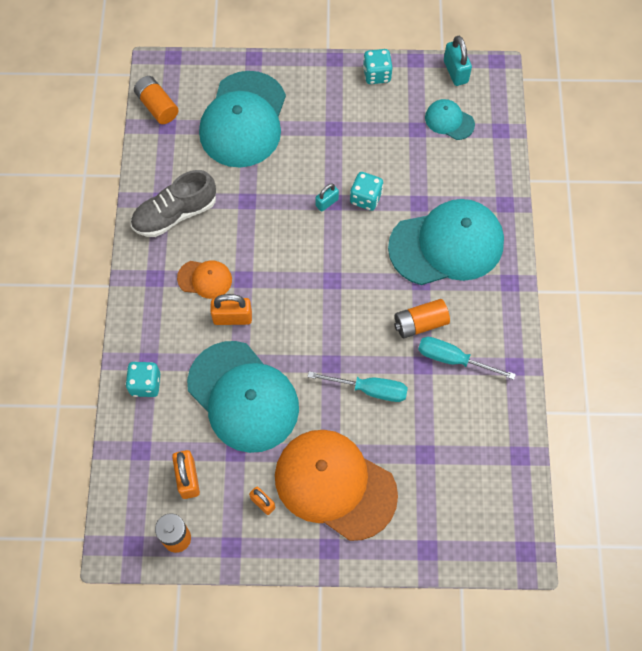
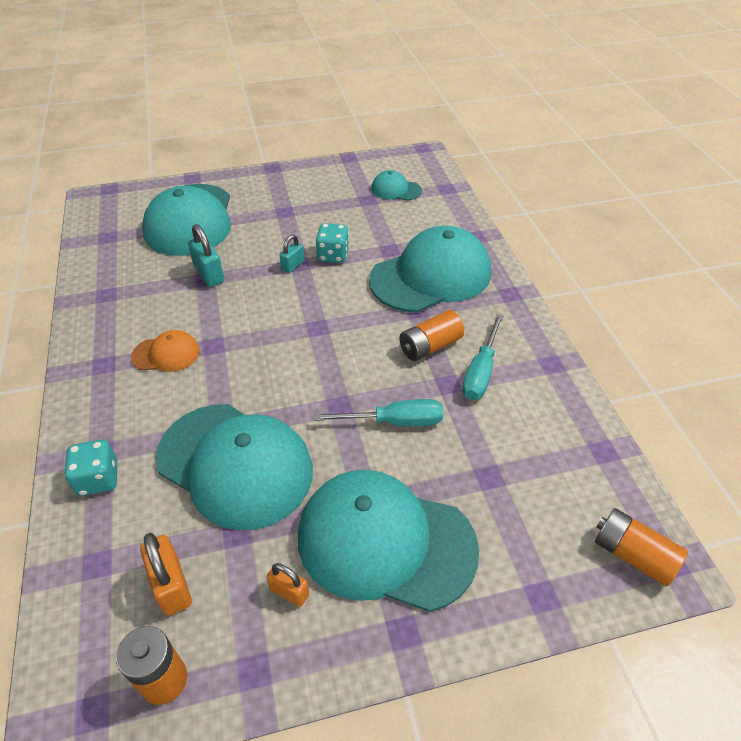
camera: 15 degrees left, 20 degrees down
(157, 106) = (95, 224): orange battery -> orange battery (633, 555)
(175, 214) = (123, 303): grey shoe -> none
(232, 317) = (206, 384): orange padlock -> none
(335, 485) = (385, 542): orange cap -> turquoise cap
(377, 74) = (315, 171): turquoise dice -> none
(453, 359) = (481, 371): turquoise screwdriver -> turquoise screwdriver turned 75 degrees counterclockwise
(455, 72) = (388, 159): turquoise padlock -> turquoise padlock (209, 275)

